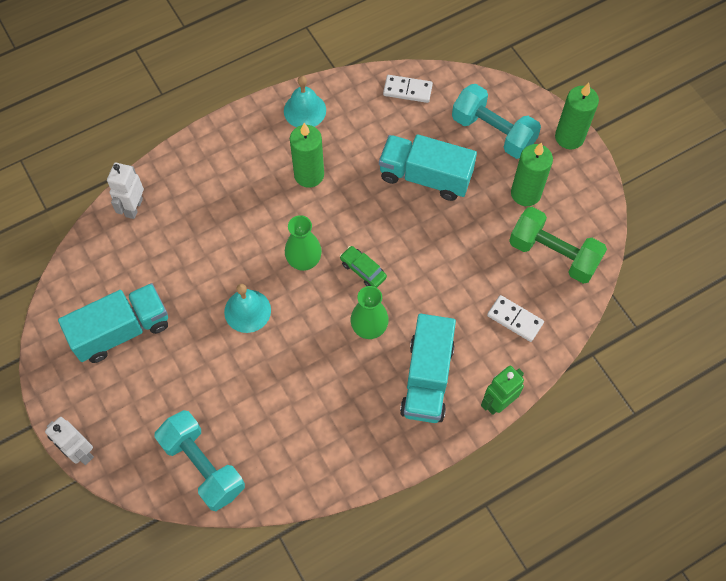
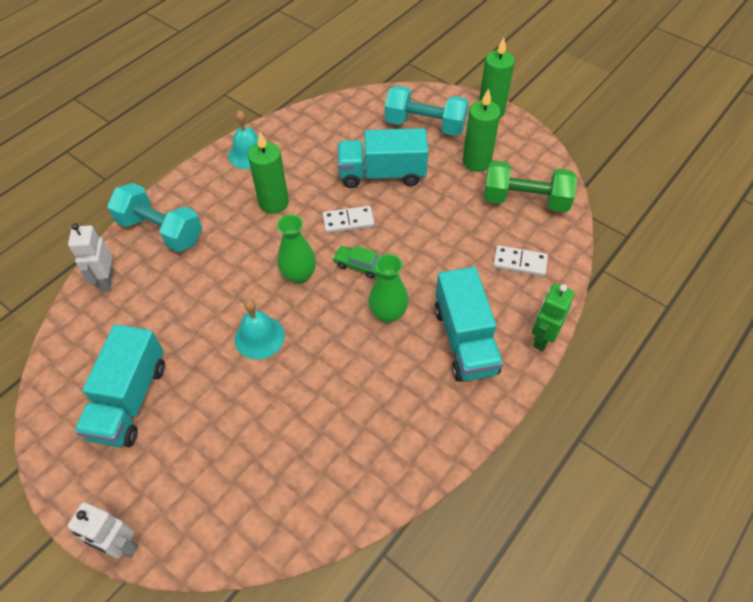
camera: 20 degrees left, 10 degrees down
(121, 331) = (129, 400): turquoise truck -> turquoise truck turned 150 degrees clockwise
(203, 466) = (269, 508): turquoise dumbbell -> turquoise dumbbell (161, 230)
(407, 90) = (336, 115): white domino -> white domino (348, 221)

